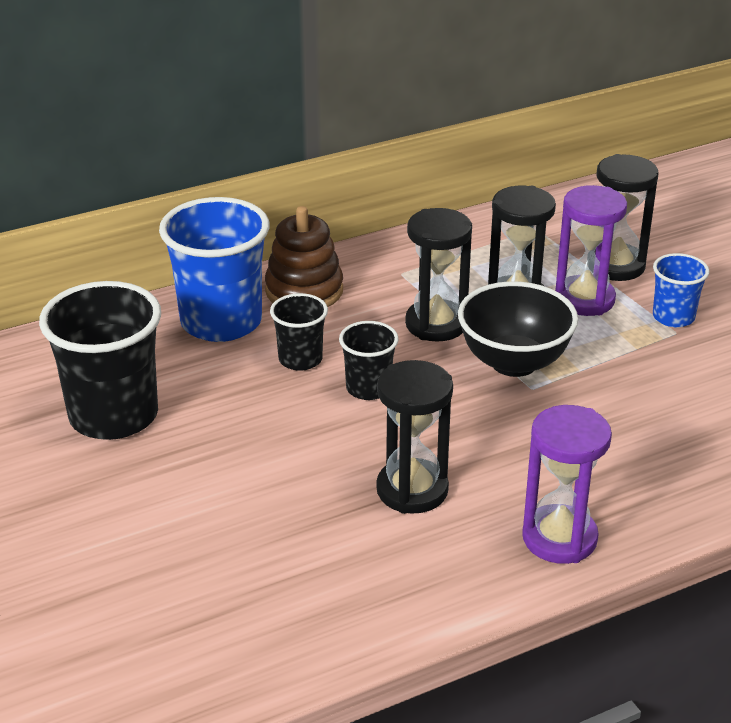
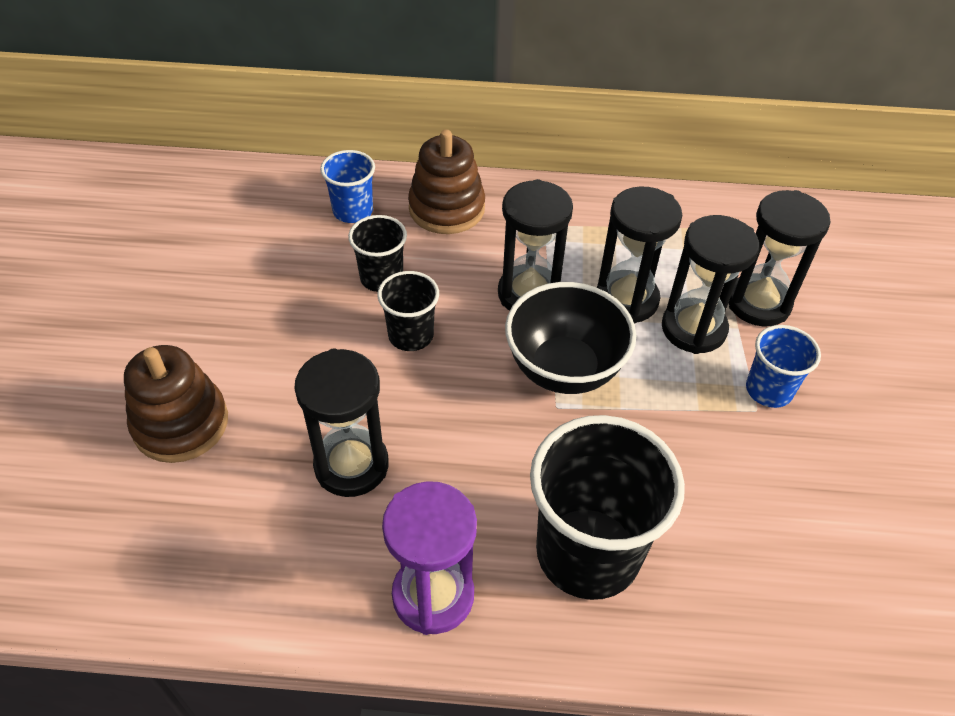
camera: 30 degrees right, 15 degrees up
(114, 416) = (192, 266): black cup -> black cup (588, 553)
(221, 322) = (353, 211): blue cup -> blue cup, size x0.52
(235, 525) = (181, 423): none -> brown stacking toy
(584, 299) = (693, 329): purple hourglass -> black hourglass

